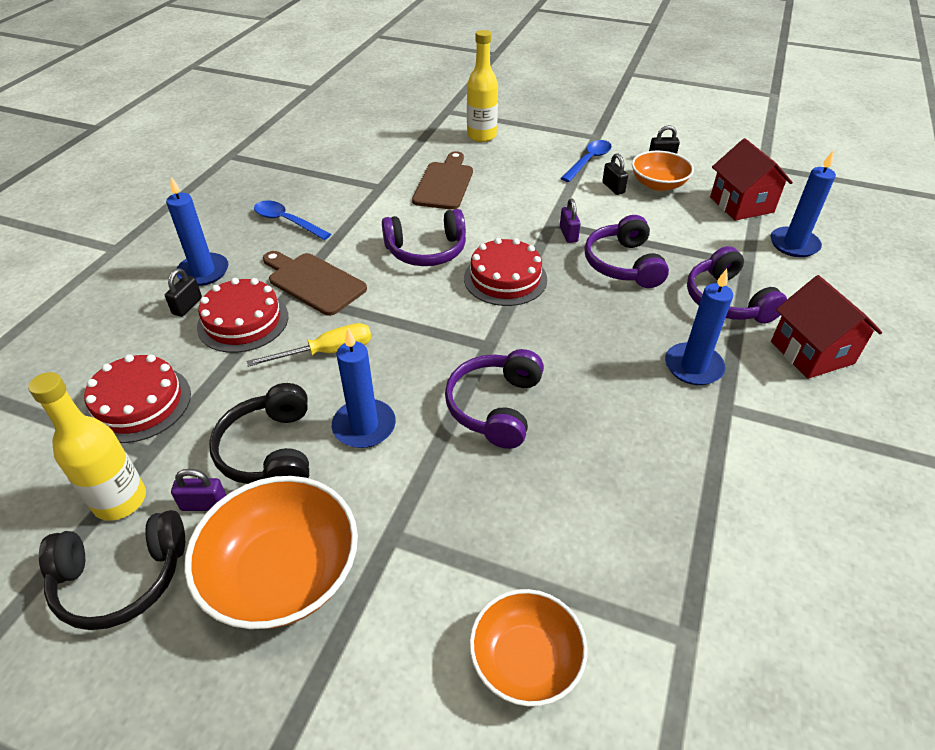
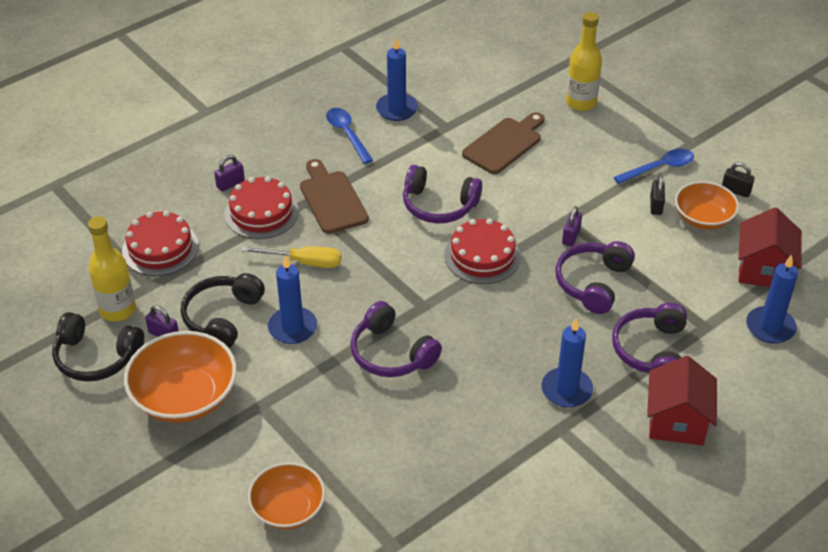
camera: 30 degrees right, 0 degrees up
(187, 306) = (230, 184): black padlock -> purple padlock
(203, 272) = (257, 158): blue candle -> blue candle (396, 109)
(495, 407) = (391, 353): purple headphones -> purple headphones turned 90 degrees counterclockwise

